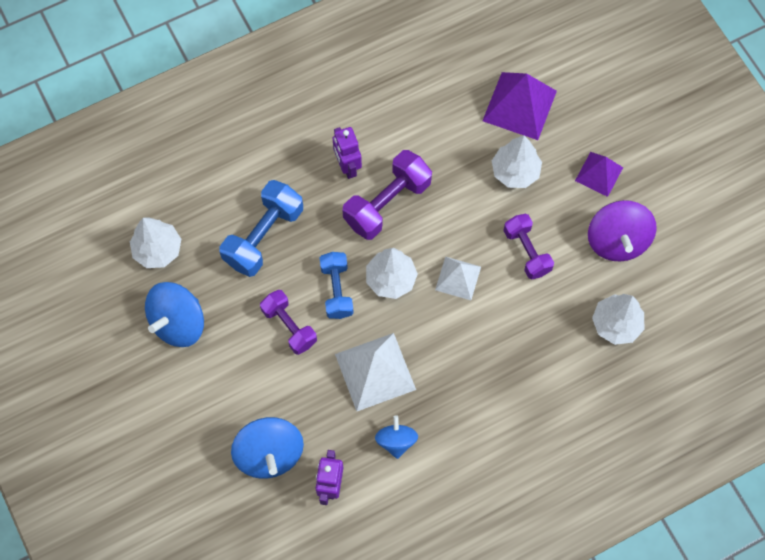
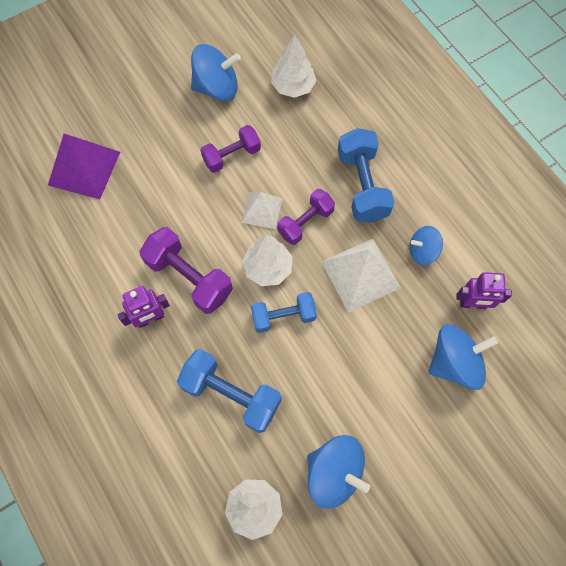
camera: 95 degrees left, 0 degrees up
(289, 326) = (325, 358): purple dumbbell -> purple dumbbell (305, 222)
(481, 386) = (362, 185): none -> blue dumbbell
(515, 171) = (153, 168): white tree -> none
(599, 174) = (153, 102): purple pyramid -> none
(617, 240) = (217, 87): purple spinning top -> blue spinning top

